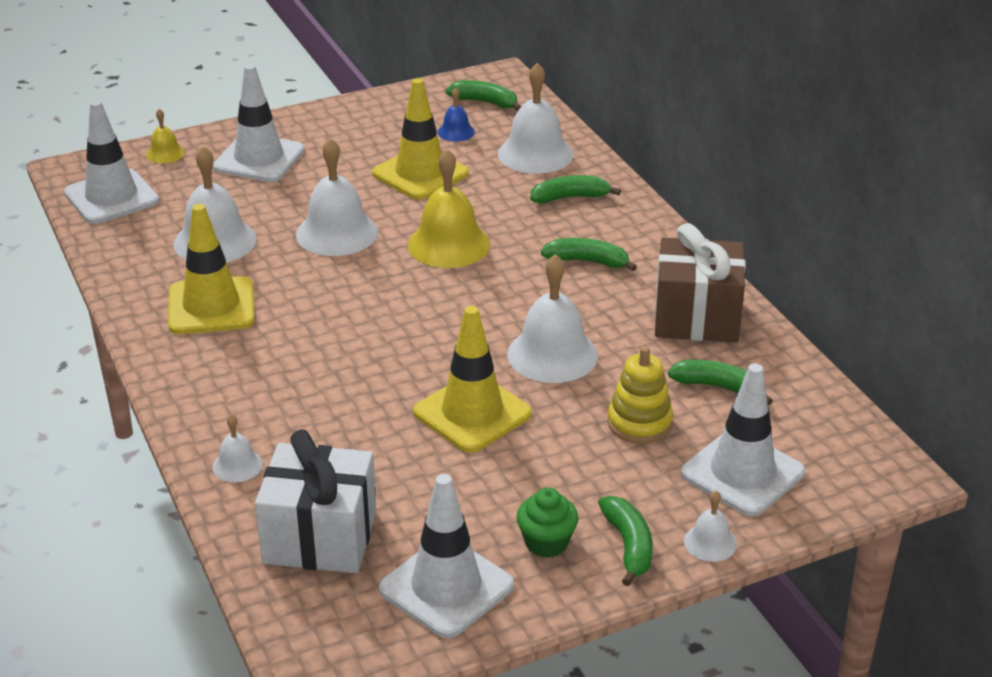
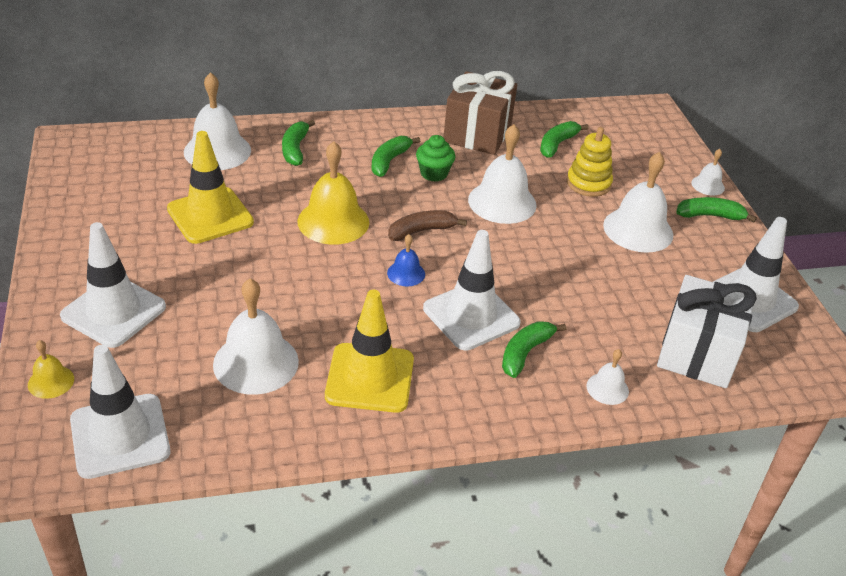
camera: 80 degrees left, 5 degrees up
(337, 233) = (282, 280): white bell -> white bell (638, 229)
(456, 132) = (150, 183): blue bell -> blue bell (406, 273)
(461, 303) = (421, 231): none -> brown banana
(472, 413) = (563, 252): yellow traffic cone -> none
(485, 102) = (109, 158): green banana -> green banana (525, 353)
(546, 543) = (706, 248): green cupcake -> green cupcake (434, 173)
(742, 473) = (644, 158): white traffic cone -> white traffic cone (471, 316)

